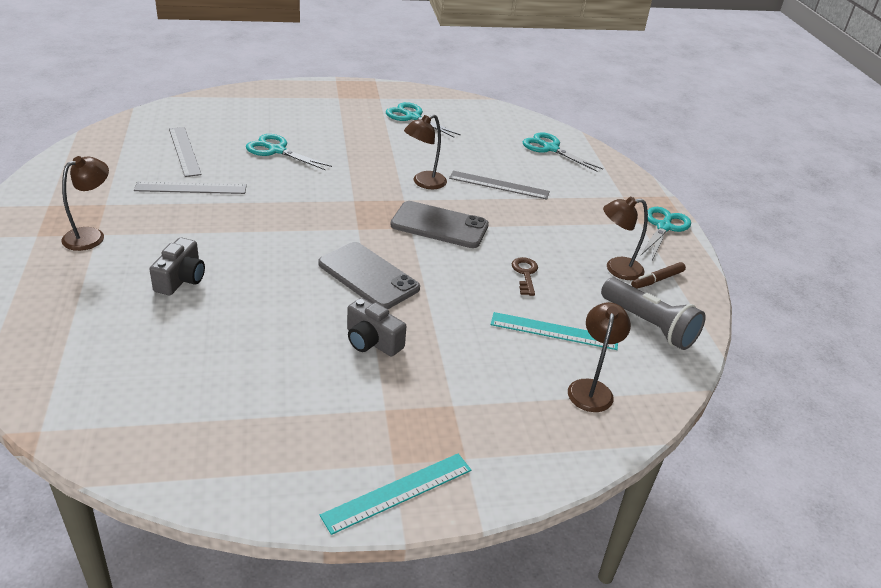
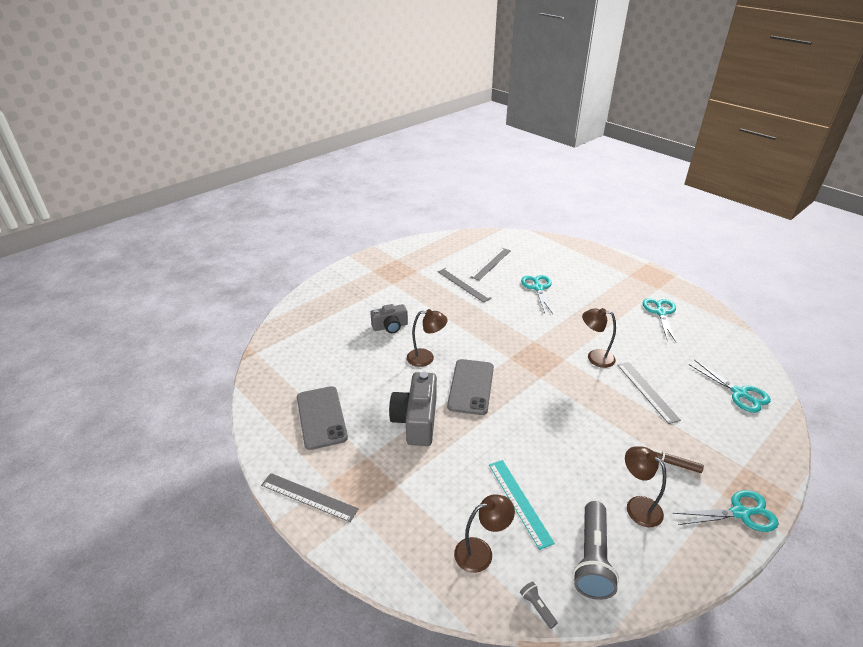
camera: 60 degrees right, 0 degrees up
(91, 235) = (389, 283): brown lamp -> brown lamp (426, 358)
(372, 341) = (416, 420): grey camera -> grey camera, size x1.59
(398, 492) = (309, 497): turquoise ruler -> grey ruler
(439, 225) = (559, 388): grey phone -> grey phone (321, 417)
(525, 274) = (563, 456): brown key -> none
(550, 148) = (739, 393): turquoise scissors -> turquoise scissors turned 135 degrees clockwise
(657, 280) = (658, 539): brown marker -> brown marker (670, 462)
(674, 385) = (537, 607): none -> grey flashlight

